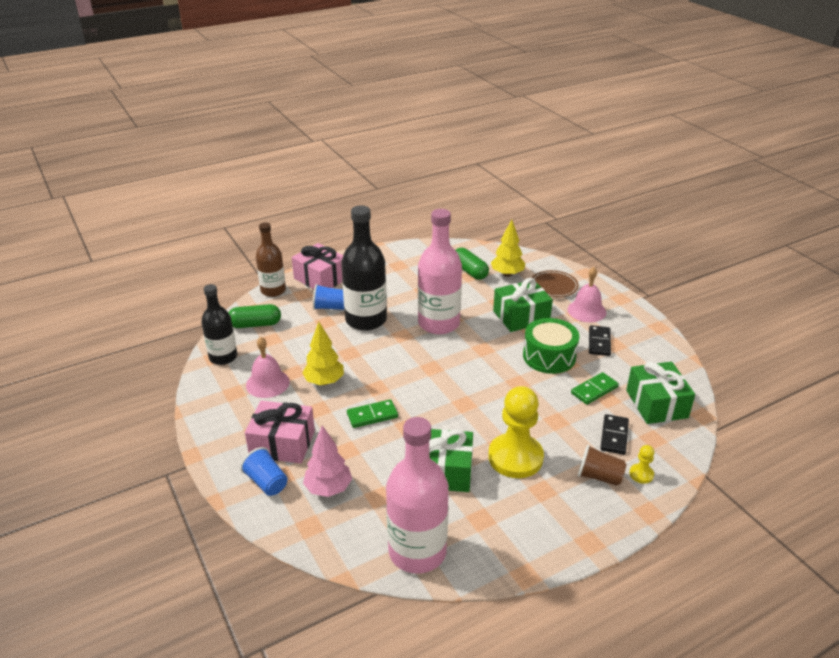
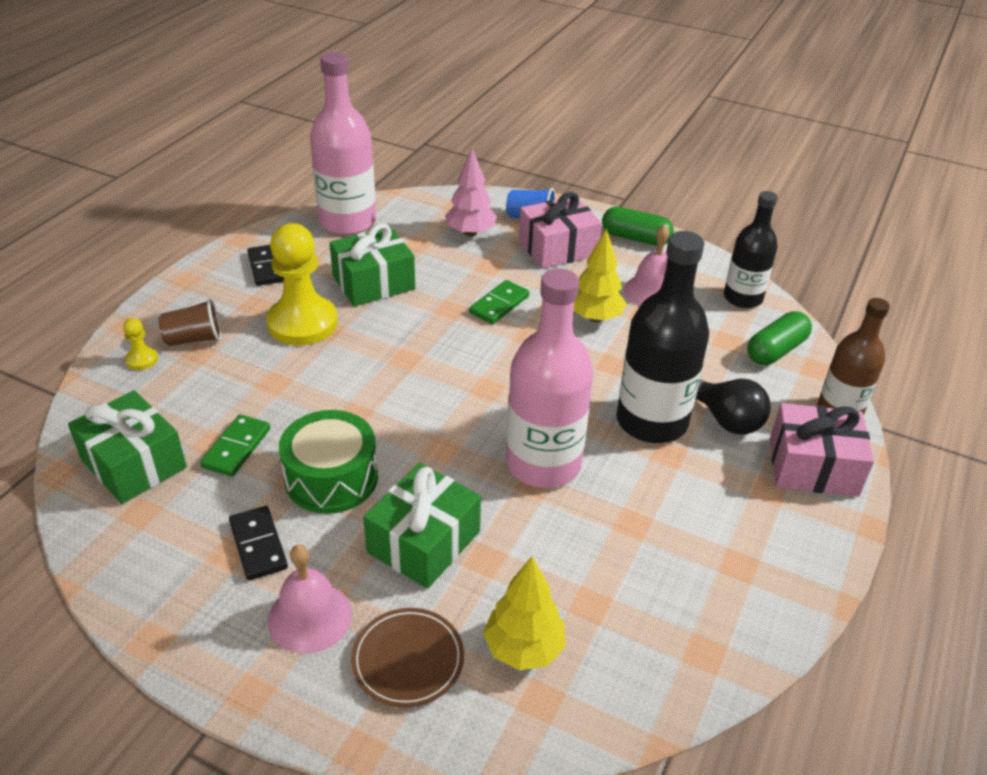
camera: 145 degrees right, 5 degrees up
(330, 307) = (725, 419): blue cup -> black light bulb
(469, 271) = (600, 618): green capsule -> green capsule (635, 238)
(614, 436) = (188, 392): black domino -> black domino (267, 267)

